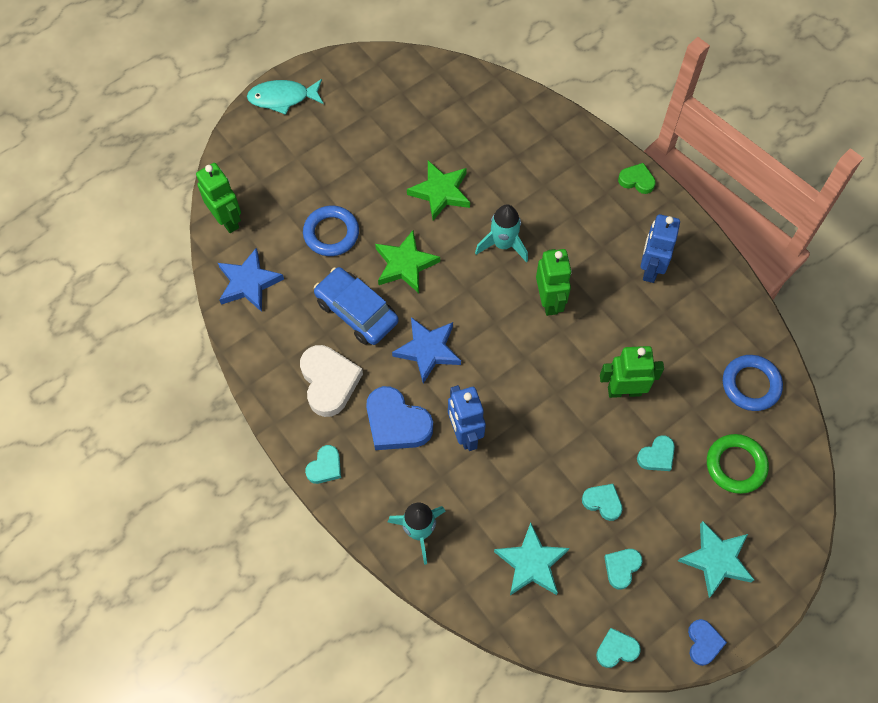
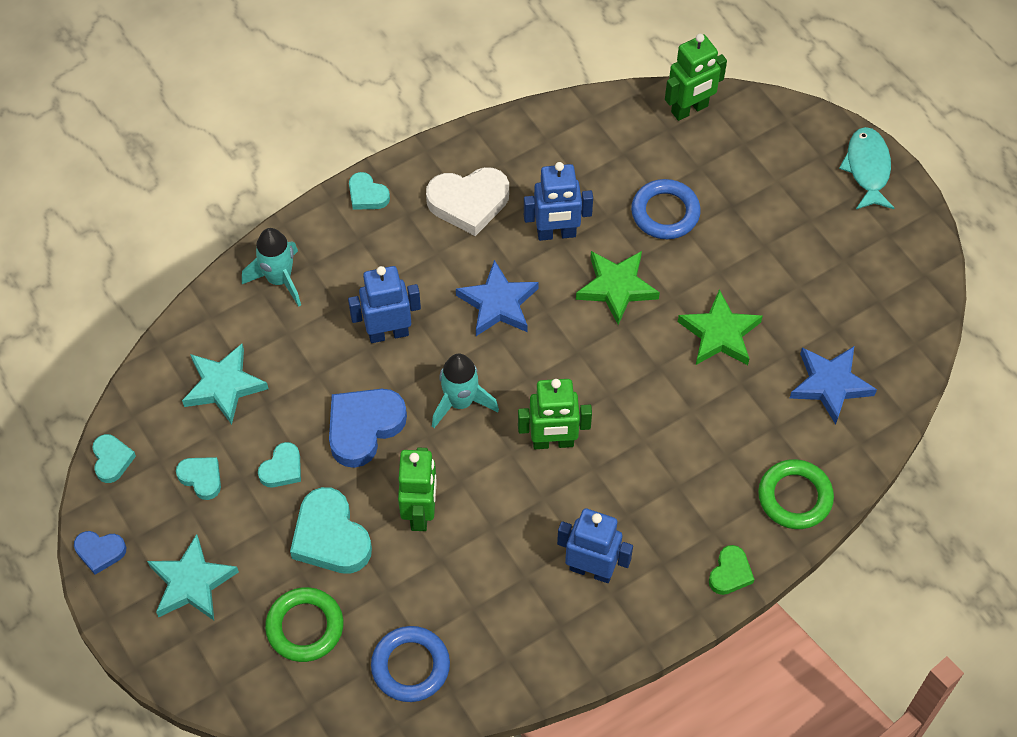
camera: 95 degrees right, 5 degrees down
(248, 283) = (603, 129): blue star -> blue star (830, 384)
(356, 311) = (556, 234): blue car -> blue robot
(396, 423) = (410, 266): blue heart -> blue heart (364, 428)
(503, 244) = (638, 398): turquoise rocket -> turquoise rocket (460, 402)
(571, 142) = (795, 497): none -> green ring
(657, 456) = (330, 537): turquoise heart -> turquoise heart, size x1.81

